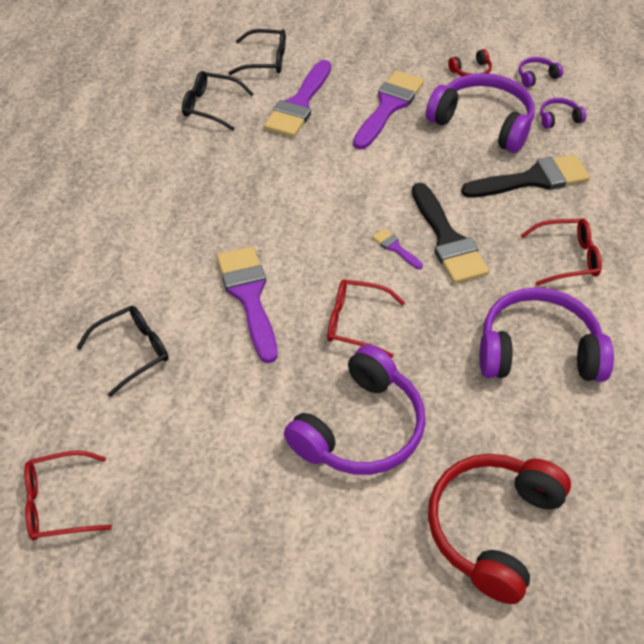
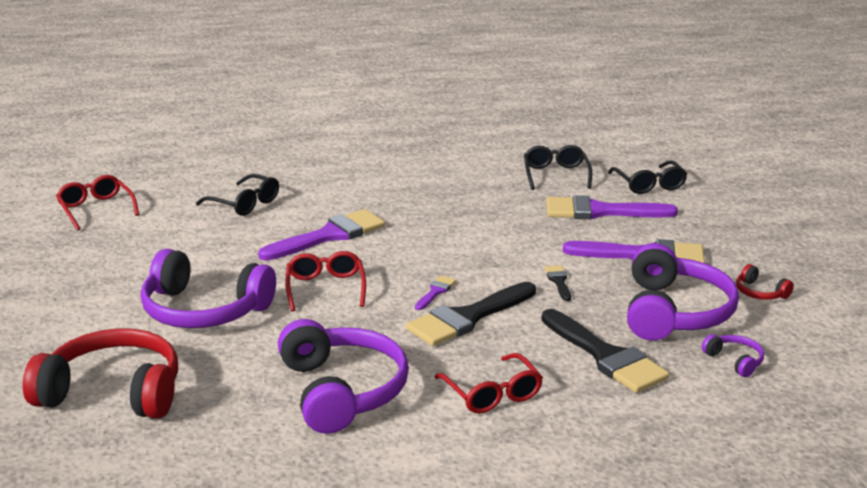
camera: 70 degrees right, 25 degrees down
(409, 168) = (558, 281): none -> black brush
(536, 76) = (800, 336): purple headphones -> none

